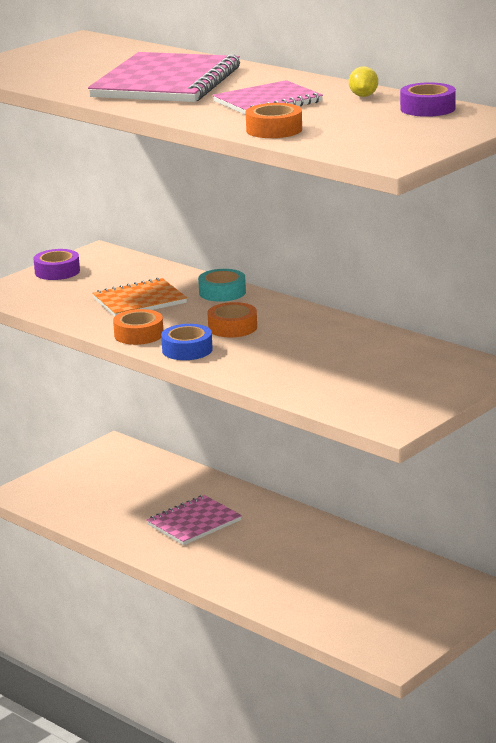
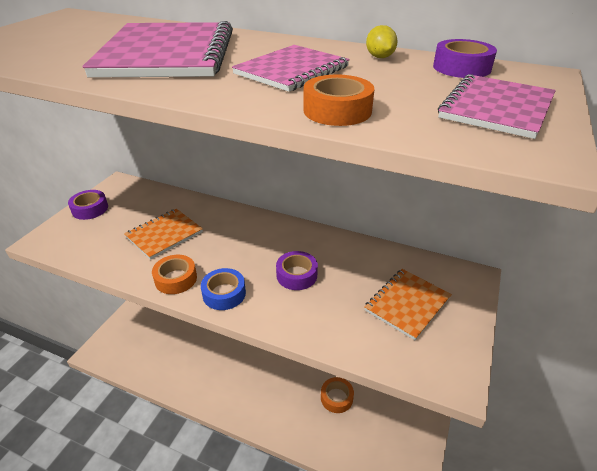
camera: 20 degrees left, 15 degrees up
(194, 522) = (223, 358): pink notebook -> pink notebook (496, 108)
(222, 292) = (225, 216): turquoise tape -> none
(232, 327) = (250, 257): orange tape -> orange tape (336, 398)
(278, 346) = (296, 275): none -> purple tape
(390, 378) = (407, 304): none -> orange notebook

